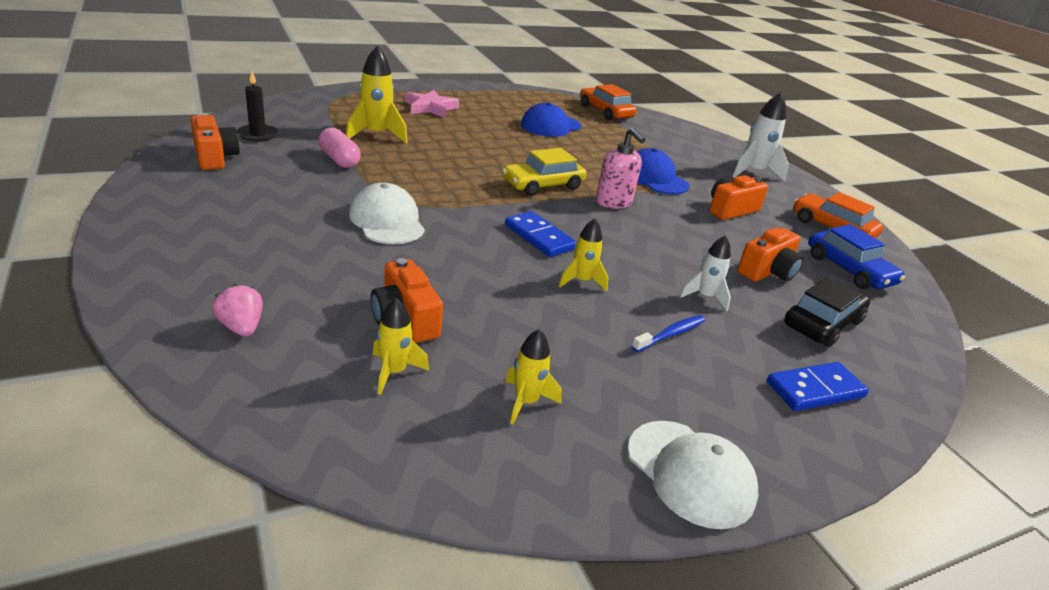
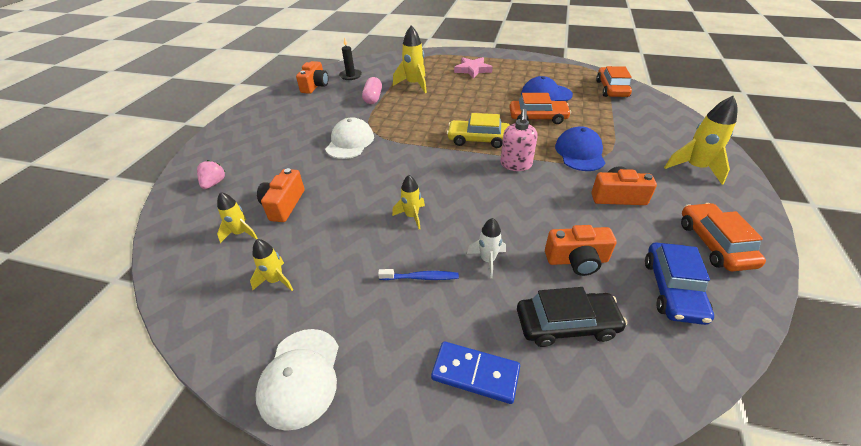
camera: 45 degrees right, 10 degrees up
(539, 237) = (425, 177): blue domino -> none
(573, 151) = (537, 117): none -> orange car
(753, 172) = (695, 168): white rocket -> yellow rocket

